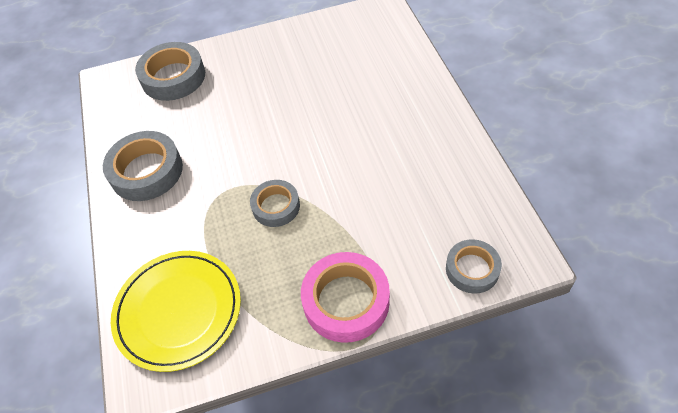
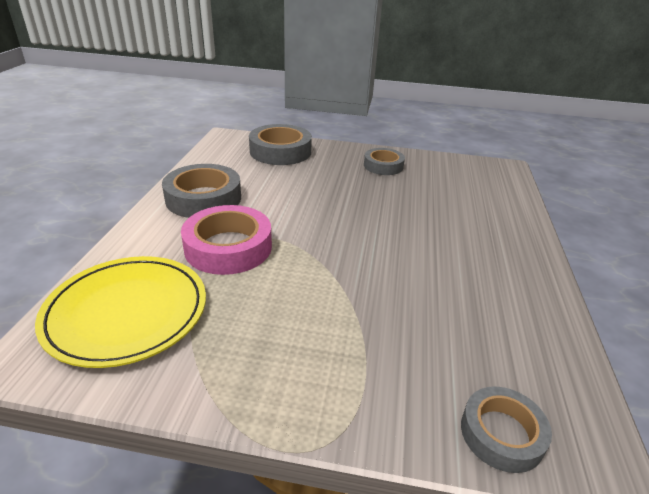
camera: 20 degrees right, 20 degrees down
(276, 206) = (297, 267): grey tape -> grey tape (383, 166)
(346, 301) = (309, 390): pink tape -> pink tape (228, 247)

